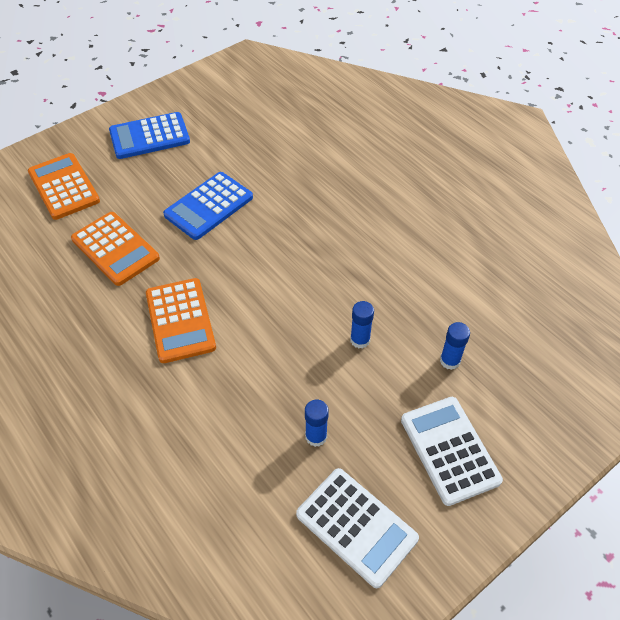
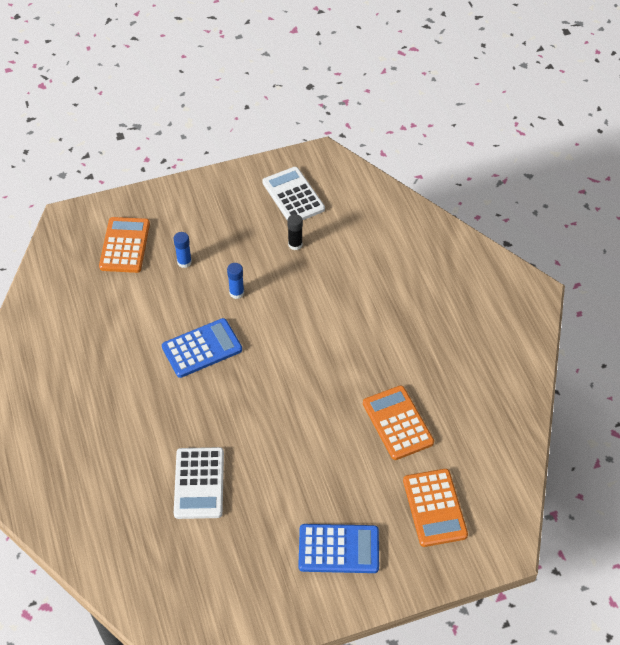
camera: 160 degrees left, 0 degrees up
(180, 320) = (360, 345): orange calculator -> orange calculator (125, 245)
(209, 206) = (306, 442): blue calculator -> blue calculator (202, 348)
(316, 436) = (295, 244): blue glue stick -> black glue stick
(449, 450) = (218, 215): white calculator -> white calculator (199, 483)

